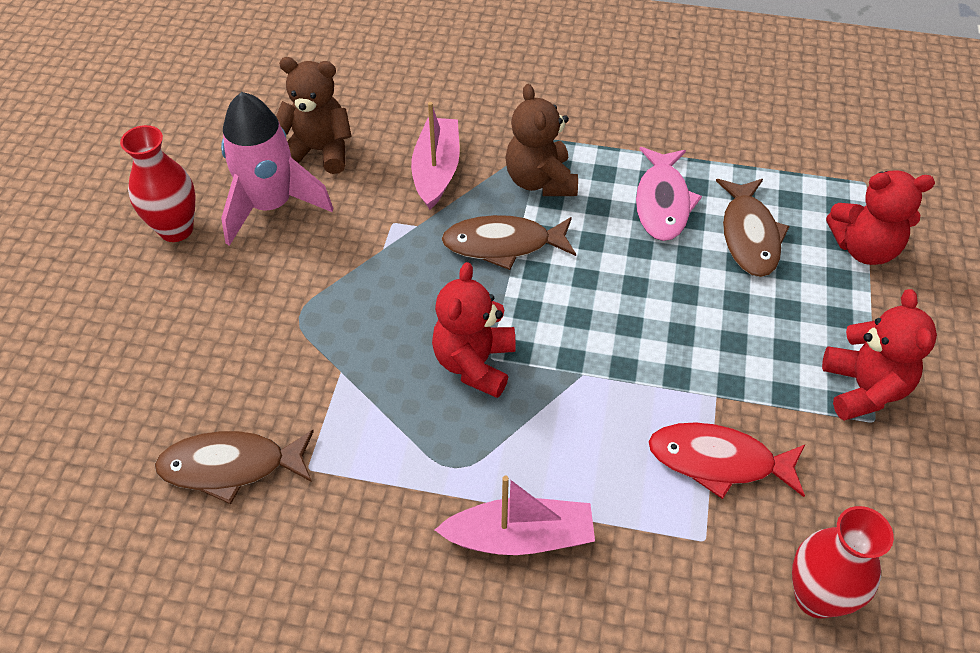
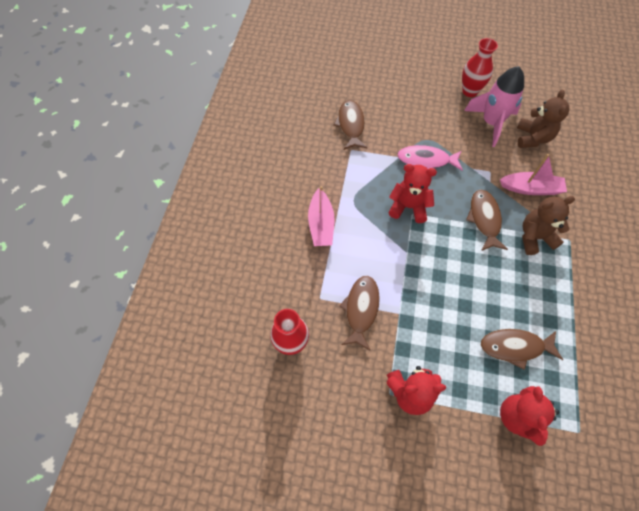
camera: 90 degrees right, 10 degrees up
(662, 202) = (532, 300): pink fish -> pink fish (426, 160)
(718, 461) = (361, 309): red fish -> brown fish

